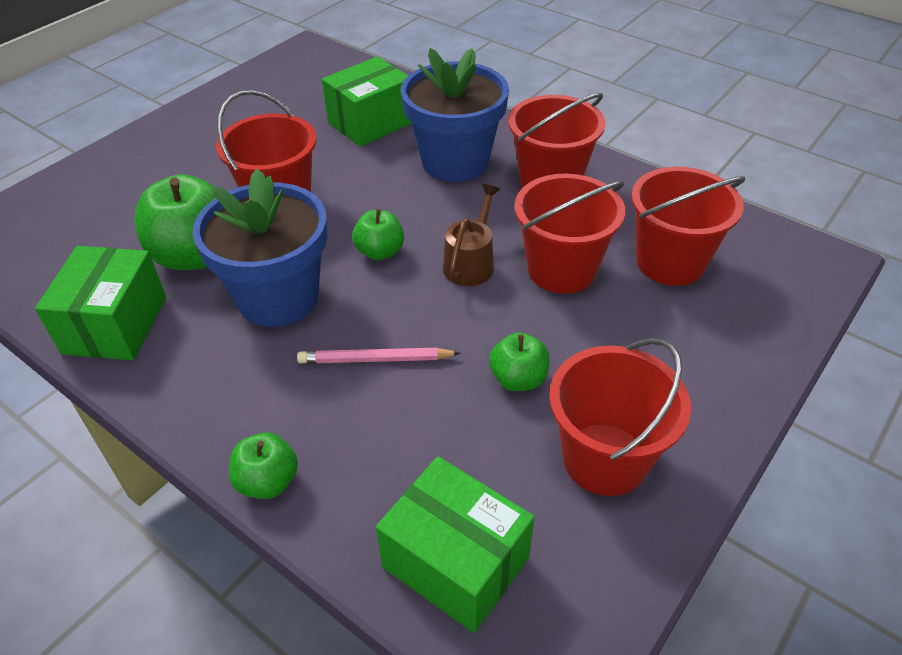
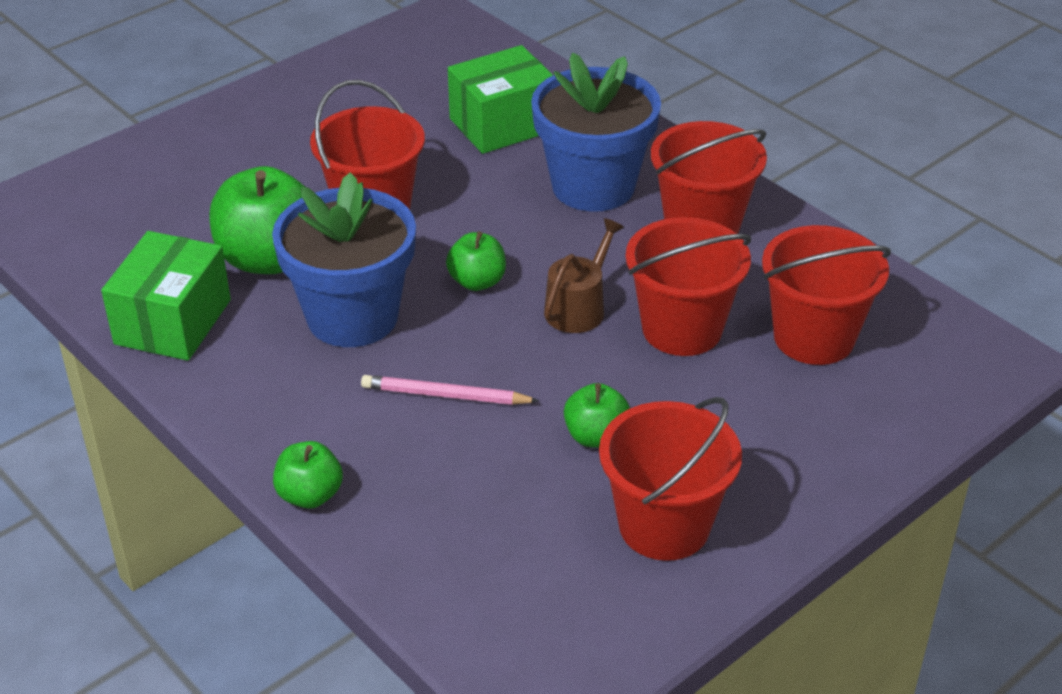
camera: 10 degrees right, 5 degrees down
(456, 562) = (482, 593): green box -> none

